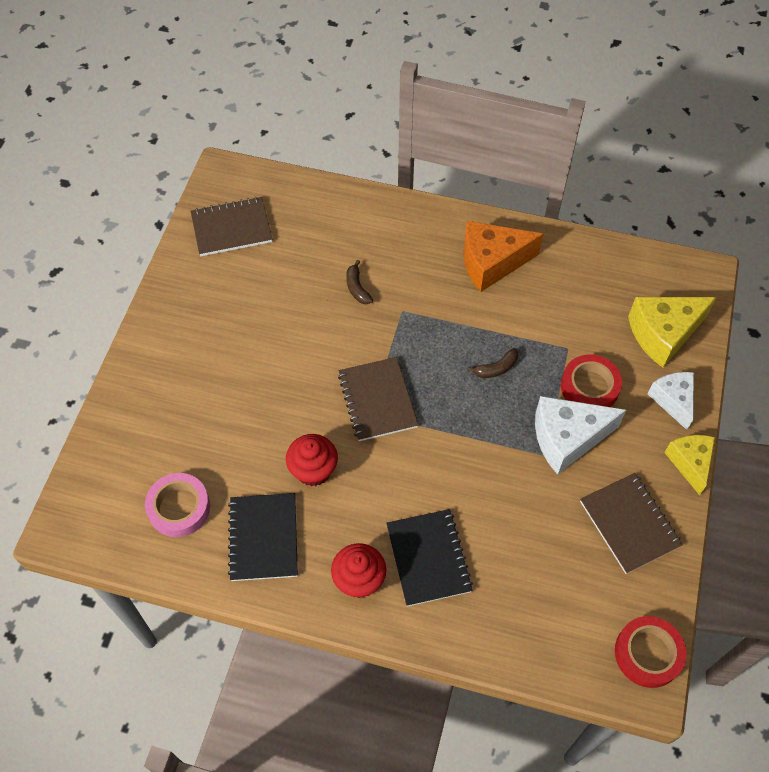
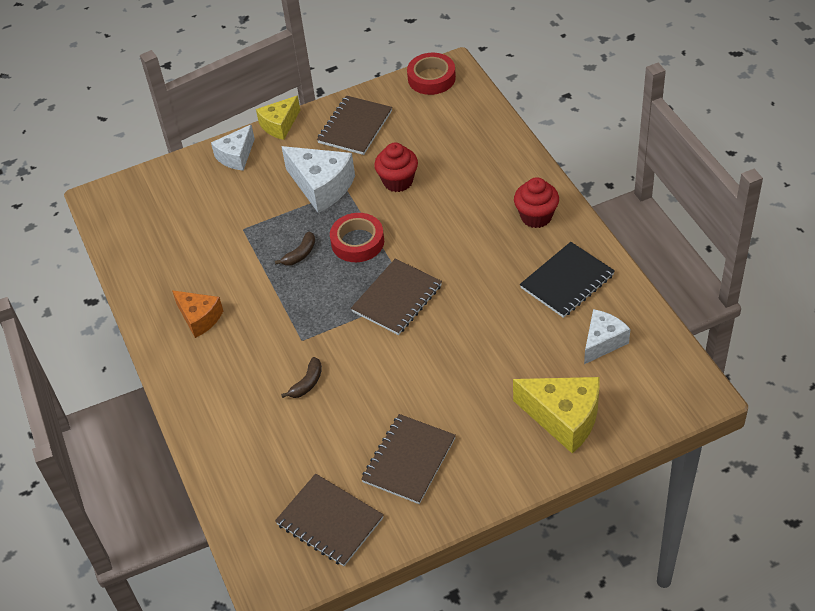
camera: 125 degrees left, 10 degrees down
(179, 508) = (602, 342): pink tape -> white cheese
(225, 301) = (409, 460): none -> brown notebook
(313, 470) = (490, 292): red cupcake -> red cupcake (398, 181)
(428, 558) = (483, 196): black notebook -> none
(491, 263) = (199, 318): orange cheese -> orange cheese, size x0.64
(496, 368) = (300, 254): brown banana -> brown banana turned 105 degrees clockwise
(589, 387) = (267, 199): red tape -> red tape (357, 242)
(663, 334) = (180, 189): yellow cheese -> yellow cheese (564, 418)

